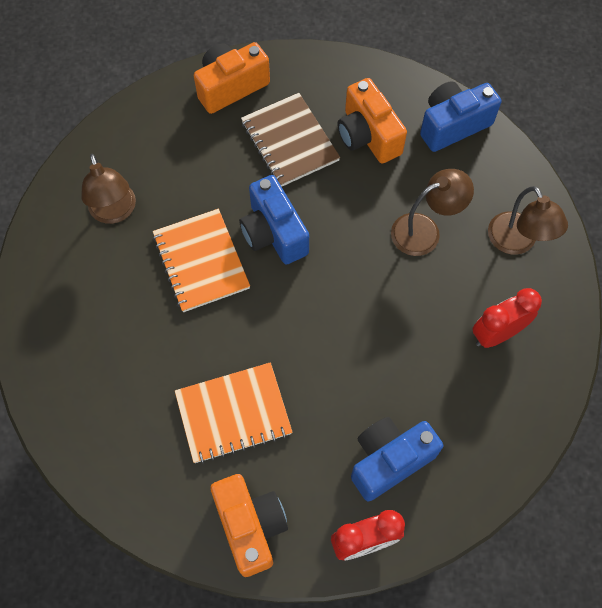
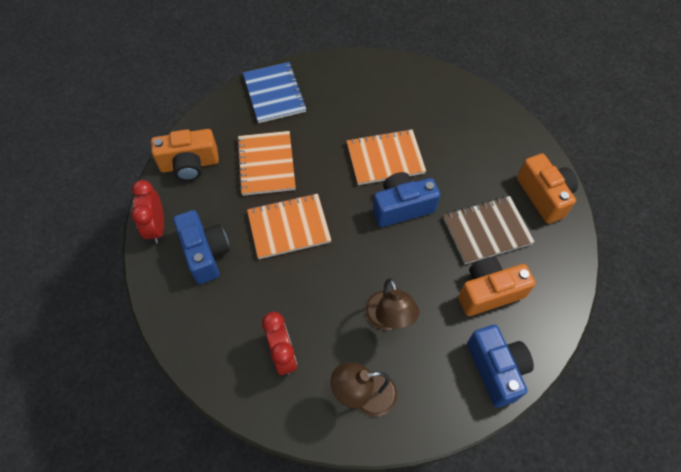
camera: 100 degrees right, 5 degrees down
(100, 432) = (274, 94): none -> blue notebook
(115, 212) = (433, 112): brown lamp -> none
(329, 362) = (289, 227): none -> orange notebook

